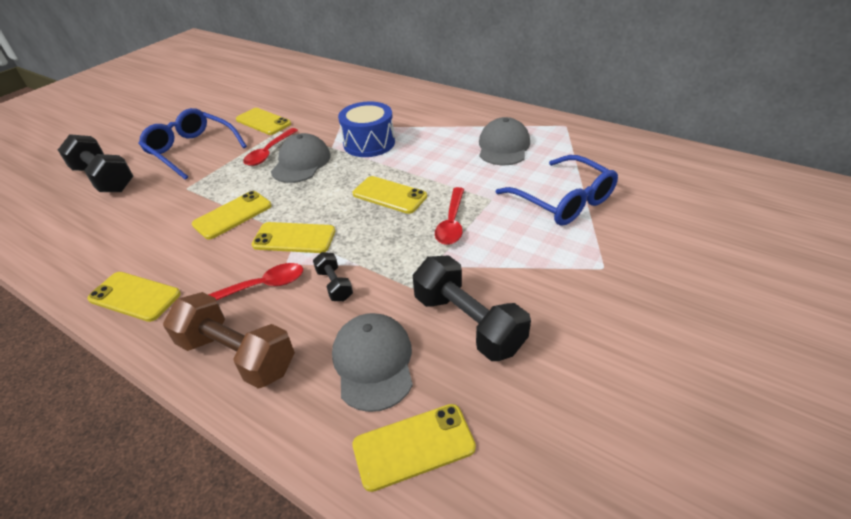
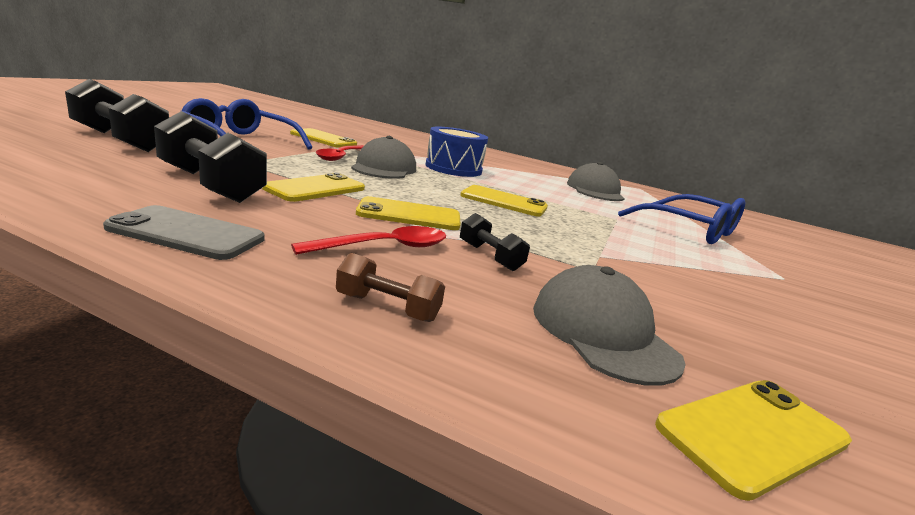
camera: 15 degrees left, 20 degrees down
(134, 296) = (187, 234): yellow phone -> grey phone
(237, 355) = (387, 307): brown dumbbell -> brown dumbbell, size x0.50
(452, 223) = (591, 228): red spoon -> none
(468, 323) = (689, 306): black dumbbell -> black dumbbell (210, 185)

